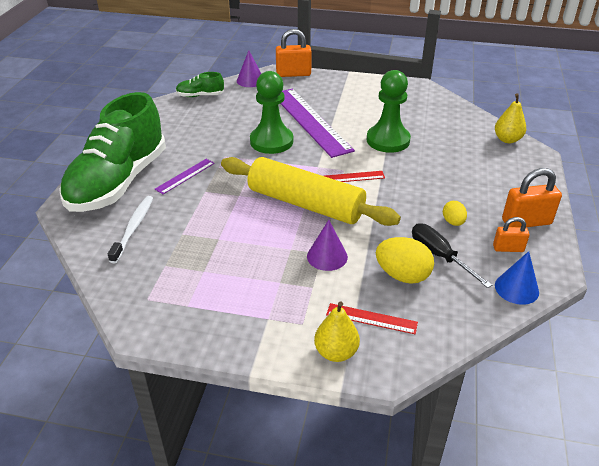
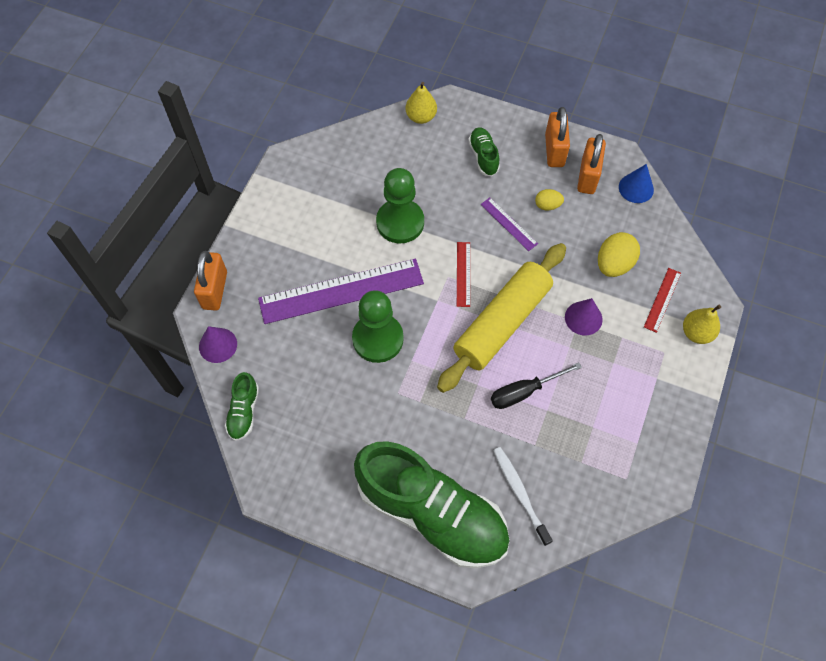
camera: 80 degrees left, 25 degrees up
(133, 228) = (520, 493): white toothbrush -> white toothbrush turned 45 degrees clockwise
(185, 176) = (432, 438): purple ruler -> purple ruler (508, 224)
(439, 256) = (592, 229): black screwdriver -> black screwdriver (524, 392)
(487, 177) = (483, 156): none -> green shoe
(508, 248) = (587, 176): orange padlock -> orange padlock, size x1.69

